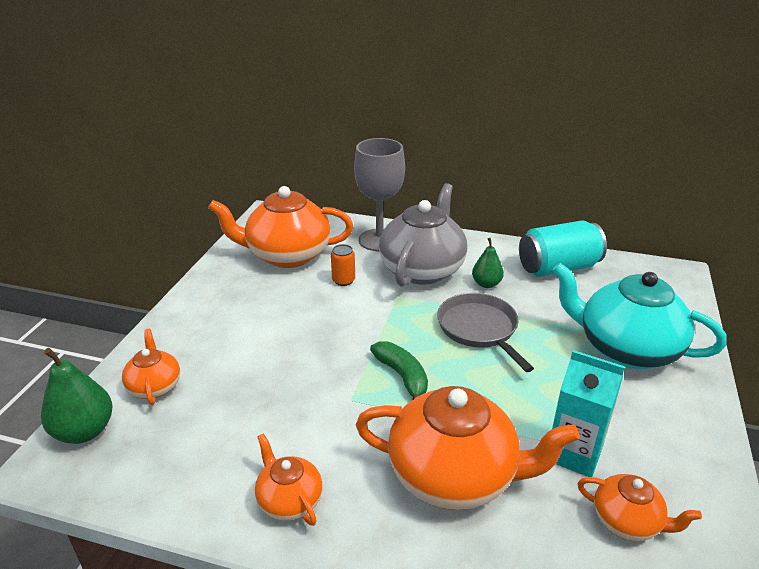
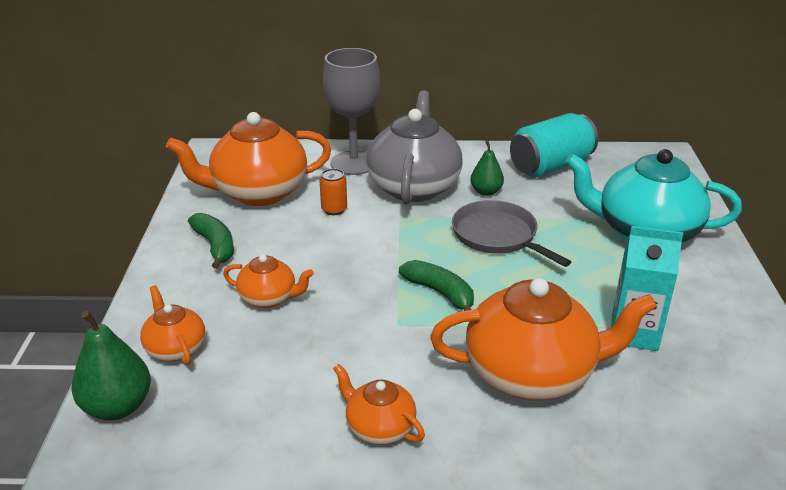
camera: 15 degrees left, 0 degrees up
(230, 298) = (215, 246): none -> green banana
(627, 521) = (703, 381): orange teapot -> orange teapot (269, 298)

